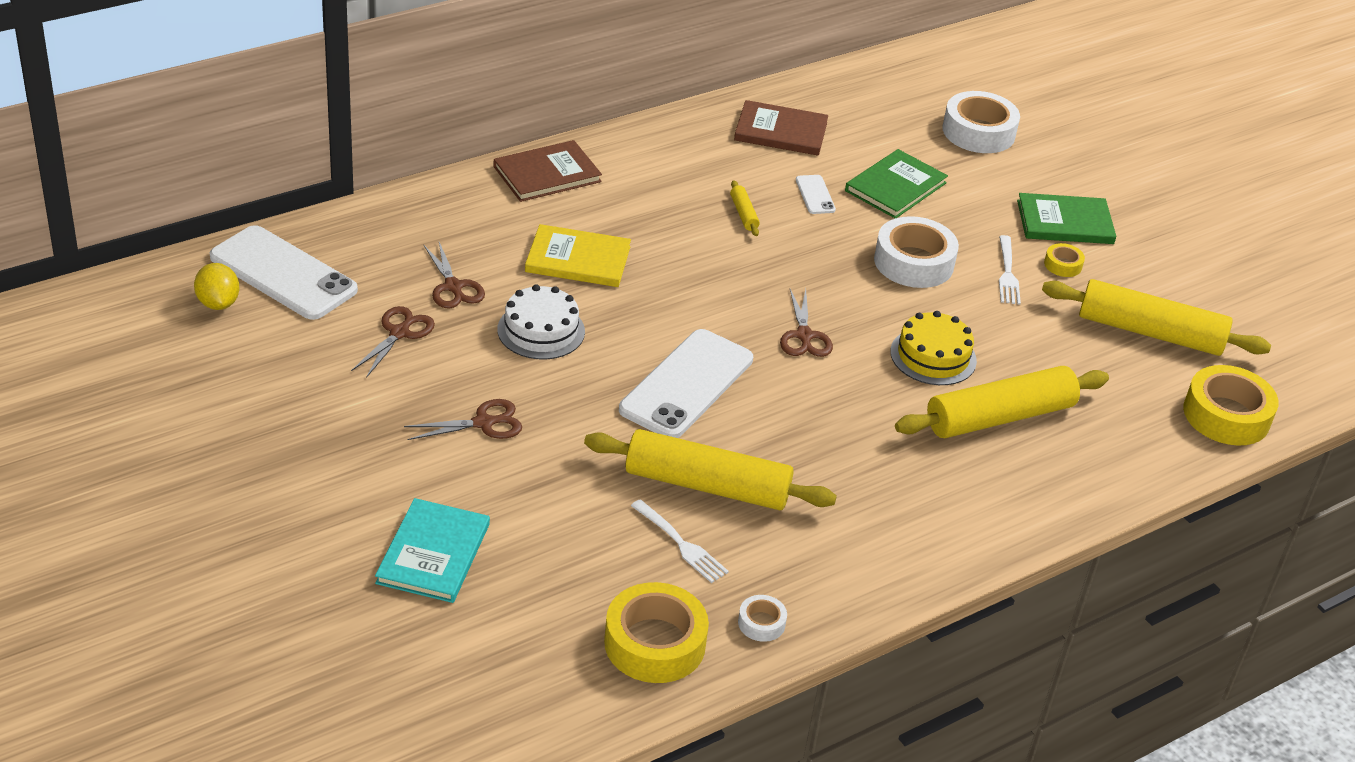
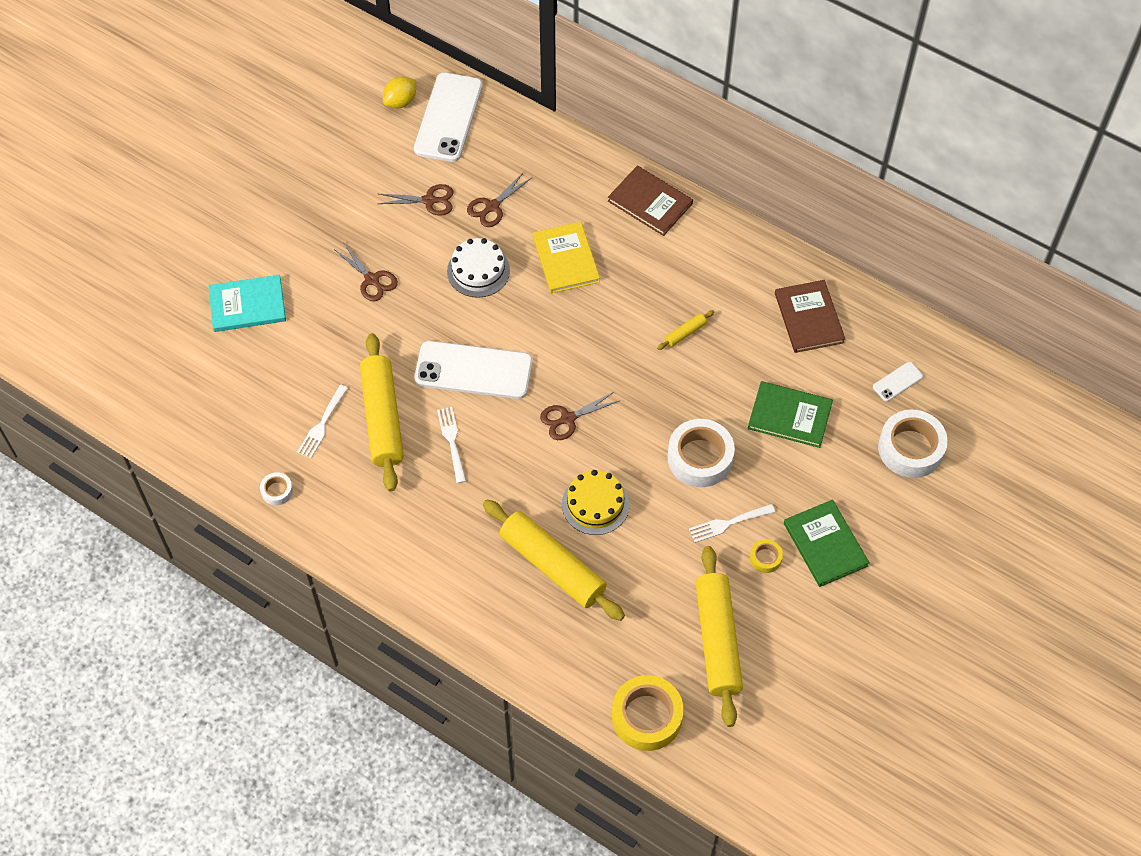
camera: 70 degrees right, 20 degrees up
(654, 643) = (232, 442): yellow tape -> none
(781, 437) = (452, 442): none -> white fork
(815, 195) = (741, 368): white phone -> white phone (897, 382)

